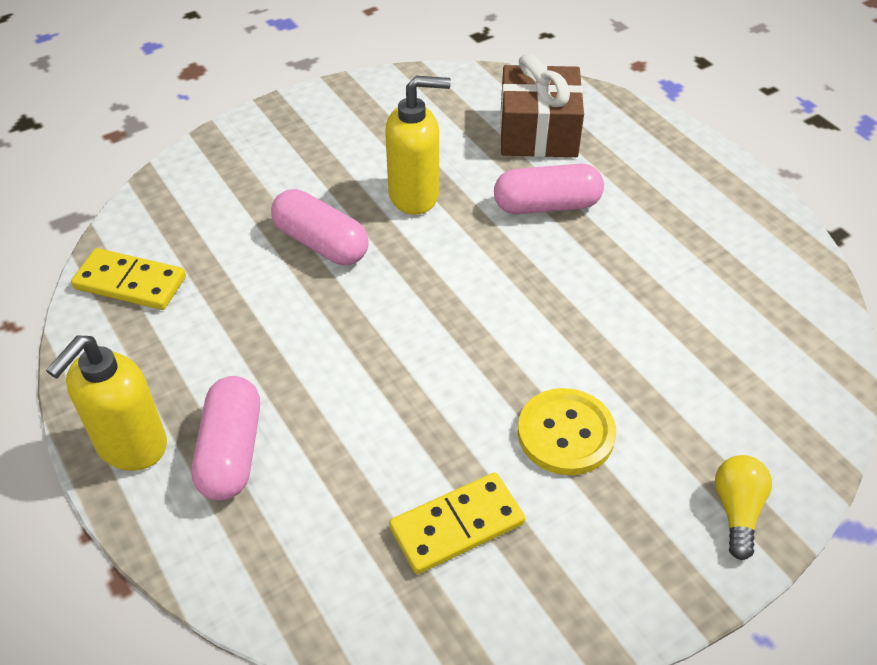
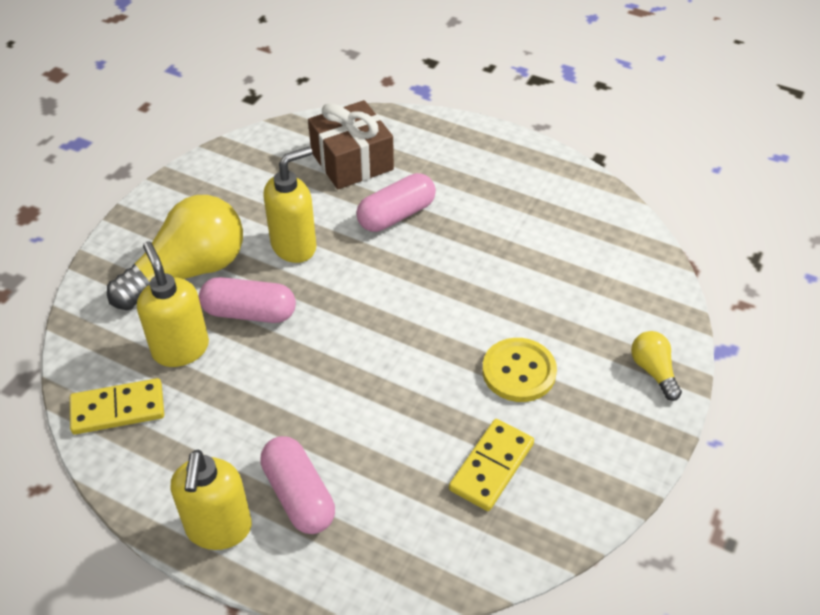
camera: 30 degrees left, 0 degrees up
(229, 250) = (180, 349): none -> yellow soap dispenser
(292, 179) = (188, 272): none -> yellow light bulb

